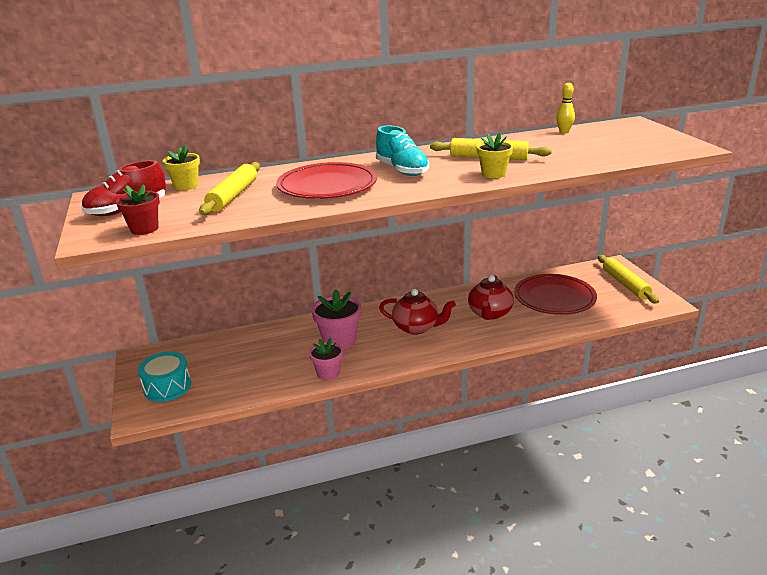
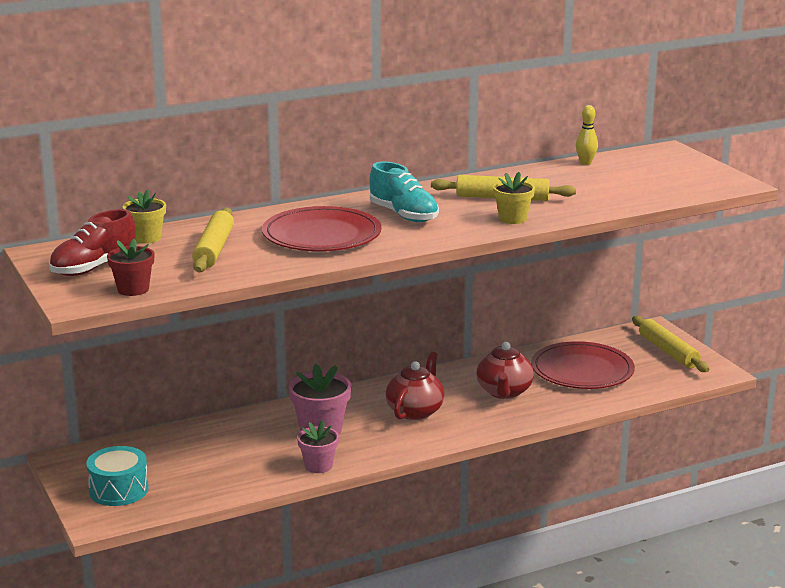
camera: 10 degrees left, 5 degrees down
(416, 327) = (415, 411): red teapot -> red teapot turned 75 degrees counterclockwise

